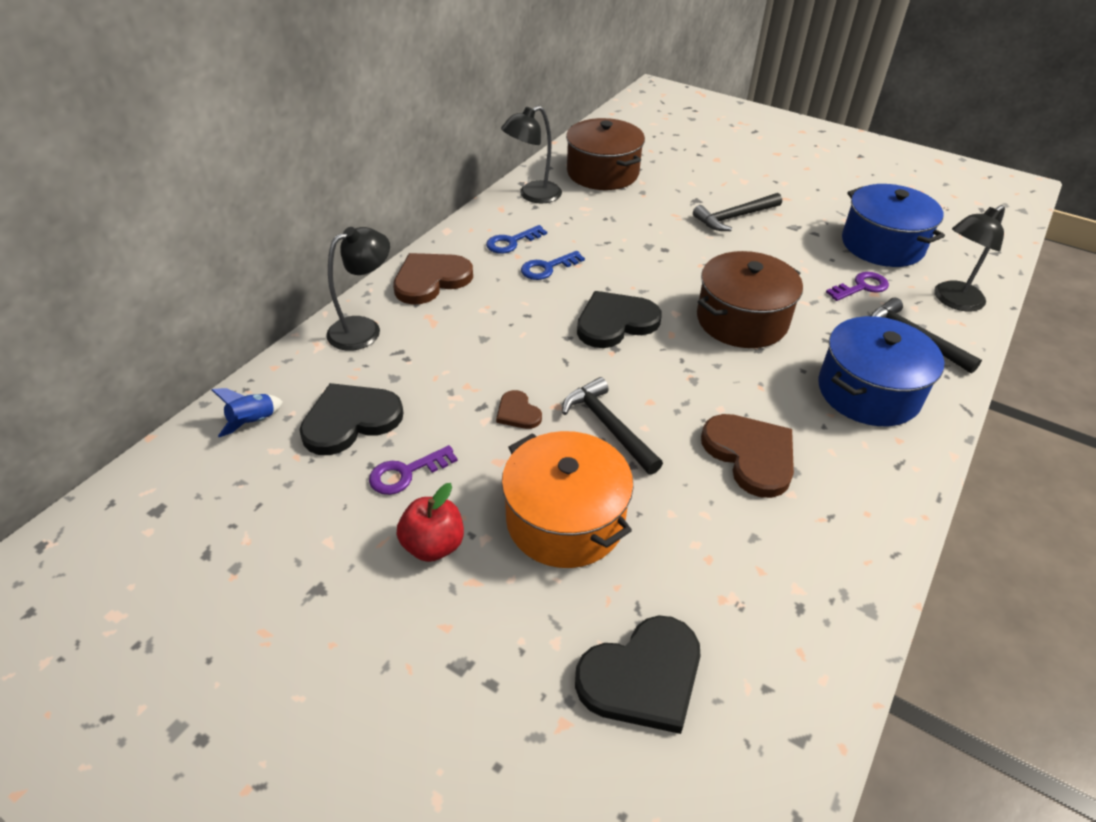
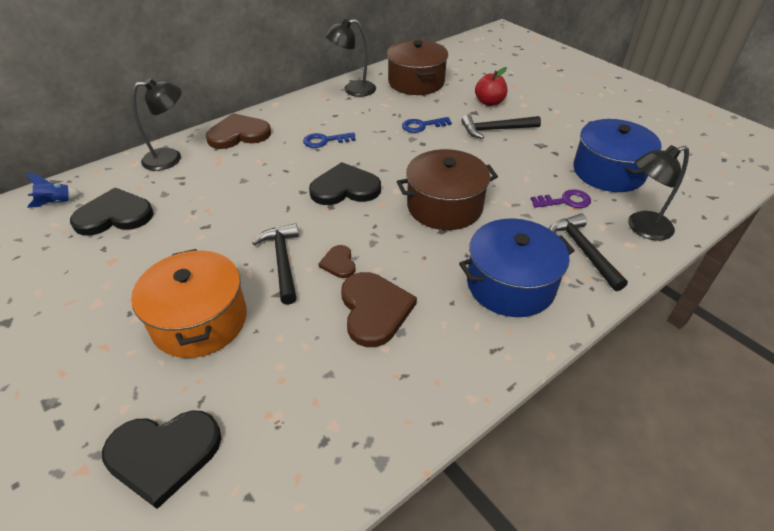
camera: 20 degrees right, 0 degrees up
(406, 473) = (121, 259): purple key -> none
(433, 545) = (99, 313): red apple -> red apple (489, 102)
(511, 242) = (313, 119): blue key -> blue key (422, 126)
(518, 412) = (226, 236): brown heart -> brown heart (339, 263)

